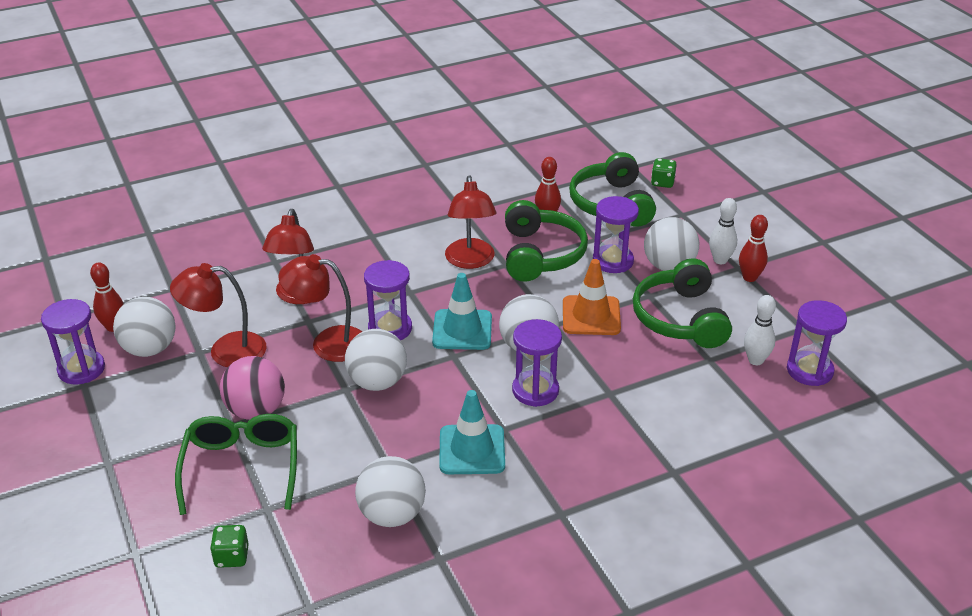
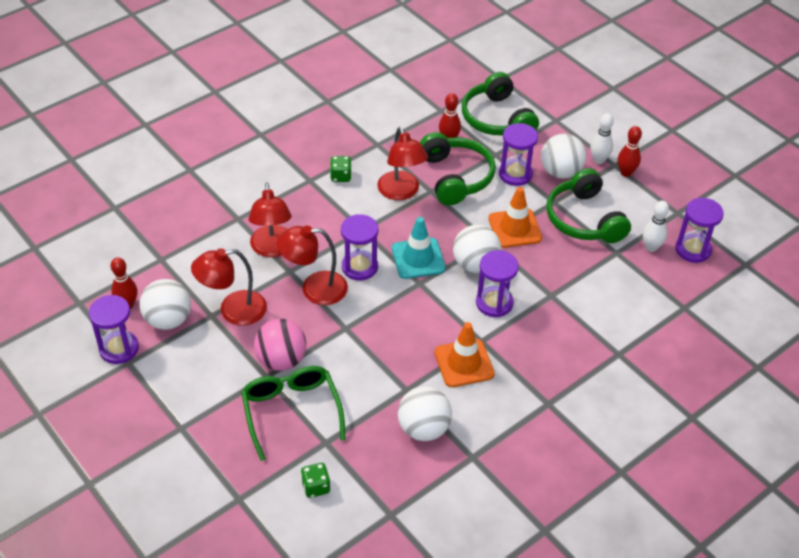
camera: 15 degrees left, 10 degrees up
(377, 382) = (368, 317): white ball -> none
(472, 450) = (464, 363): turquoise traffic cone -> orange traffic cone
(662, 182) = (531, 91): green dice -> green dice (341, 176)

